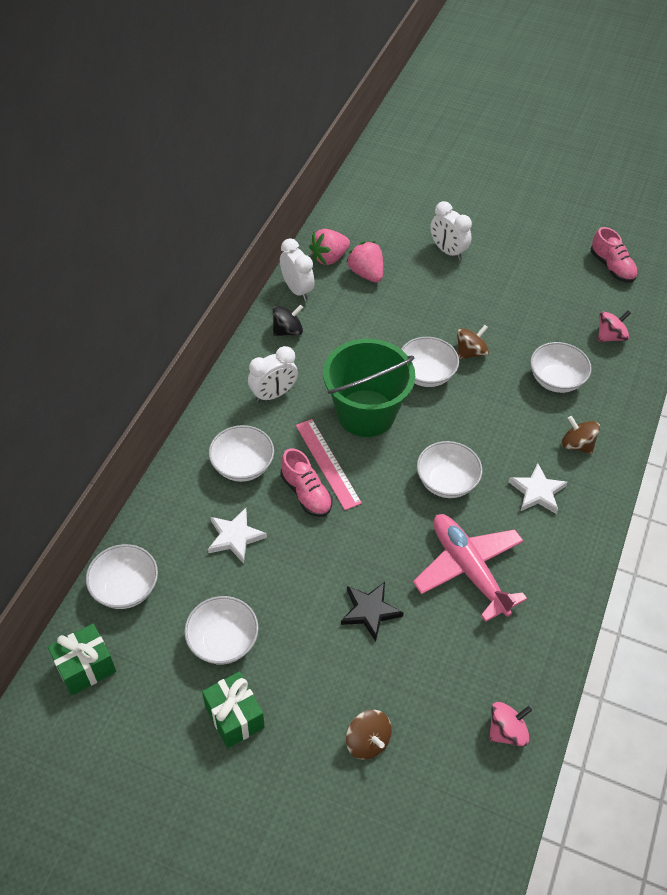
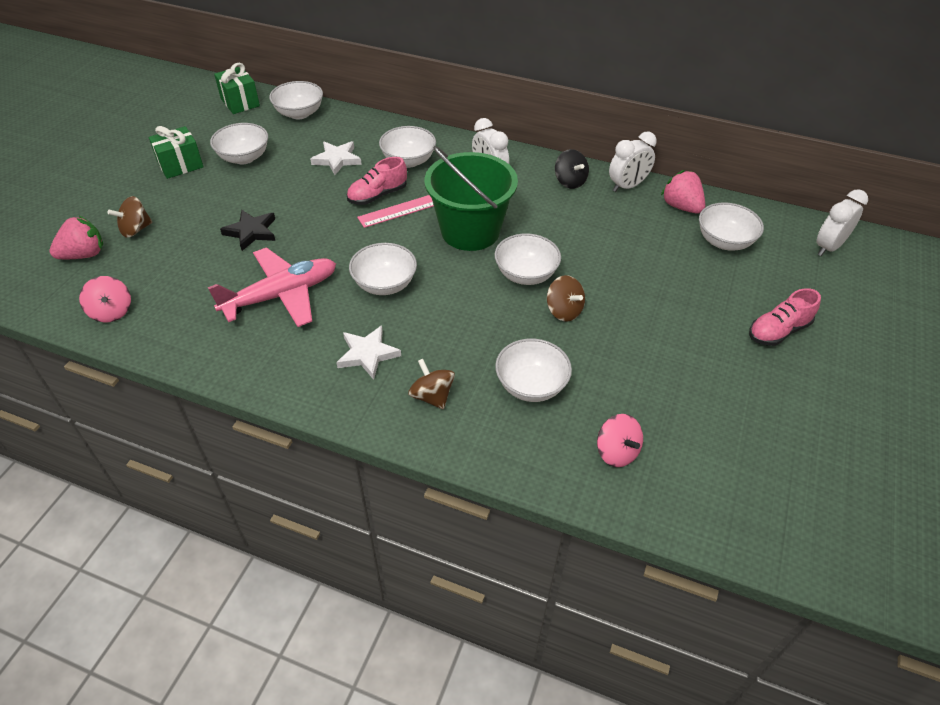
camera: 90 degrees right, 5 degrees down
(366, 273) = (666, 233): pink strawberry -> pink strawberry (84, 254)
(377, 239) = (724, 241): none -> white bowl
(447, 251) = (726, 299): white clock -> white clock (828, 247)
(577, 445) = (432, 396): brown spinning top -> brown spinning top turned 75 degrees counterclockwise
(611, 267) = (757, 471): pink shoe -> pink shoe (778, 331)

